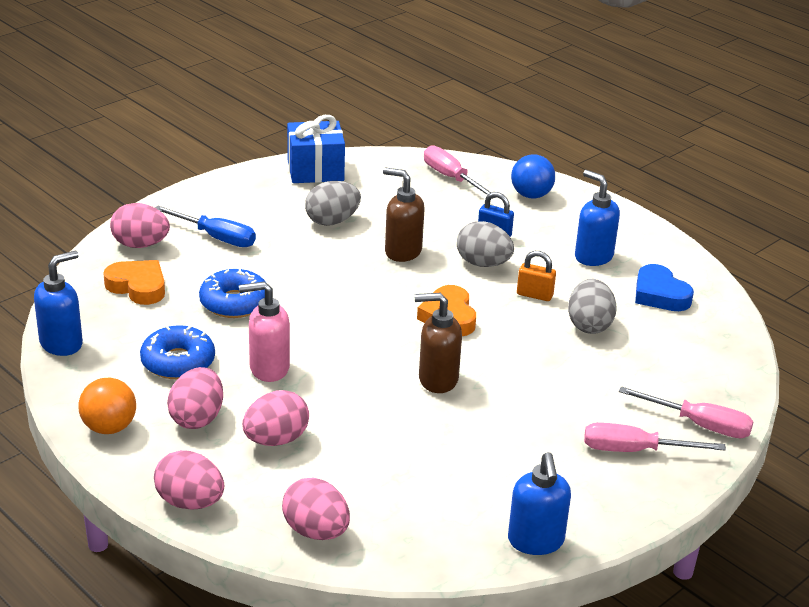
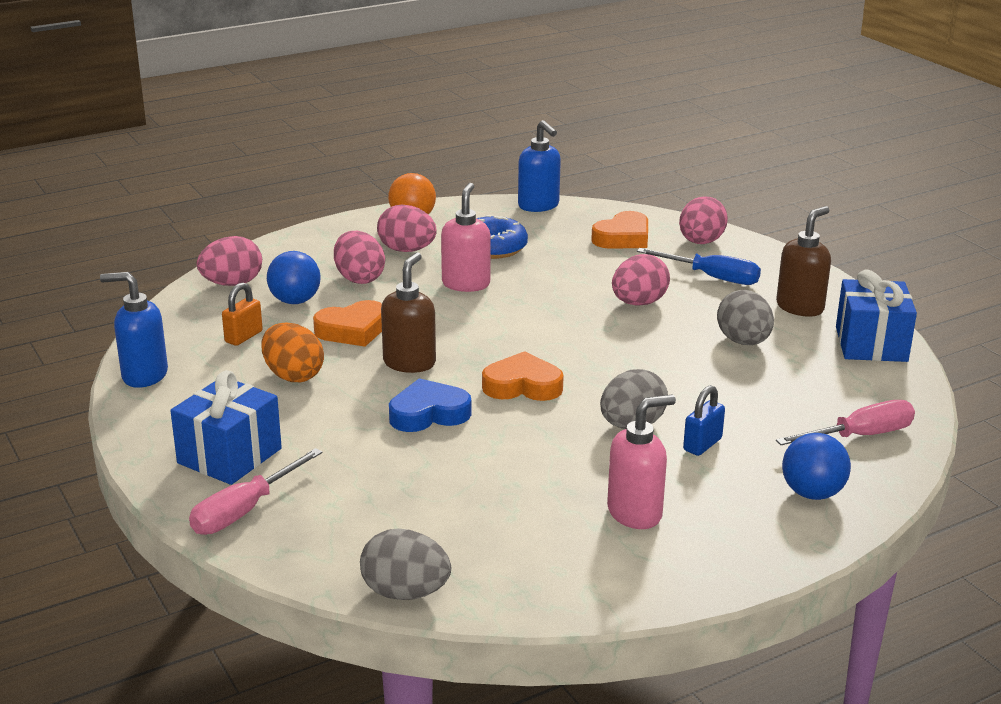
camera: 105 degrees right, 5 degrees down
(190, 502) = (301, 241): pink egg -> pink egg (638, 303)
(216, 237) = (712, 277): blue screwdriver -> blue screwdriver turned 105 degrees counterclockwise
(234, 303) = (583, 277): blue donut -> none
(342, 474) = (295, 301): none -> blue ball
(390, 423) = (352, 330): none -> orange heart
(402, 252) = (668, 376): brown soap dispenser -> brown soap dispenser (800, 307)
(490, 443) = (293, 376): none -> orange egg
(534, 295) = (552, 449): orange padlock -> orange padlock (243, 337)
(589, 325) = (473, 476): grey egg -> grey egg (405, 592)
(593, 256) = (635, 513): blue soap dispenser -> pink soap dispenser
(634, 450) = (230, 456): pink screwdriver -> blue gift
(660, 294) = (526, 549): blue heart -> blue heart (428, 413)

